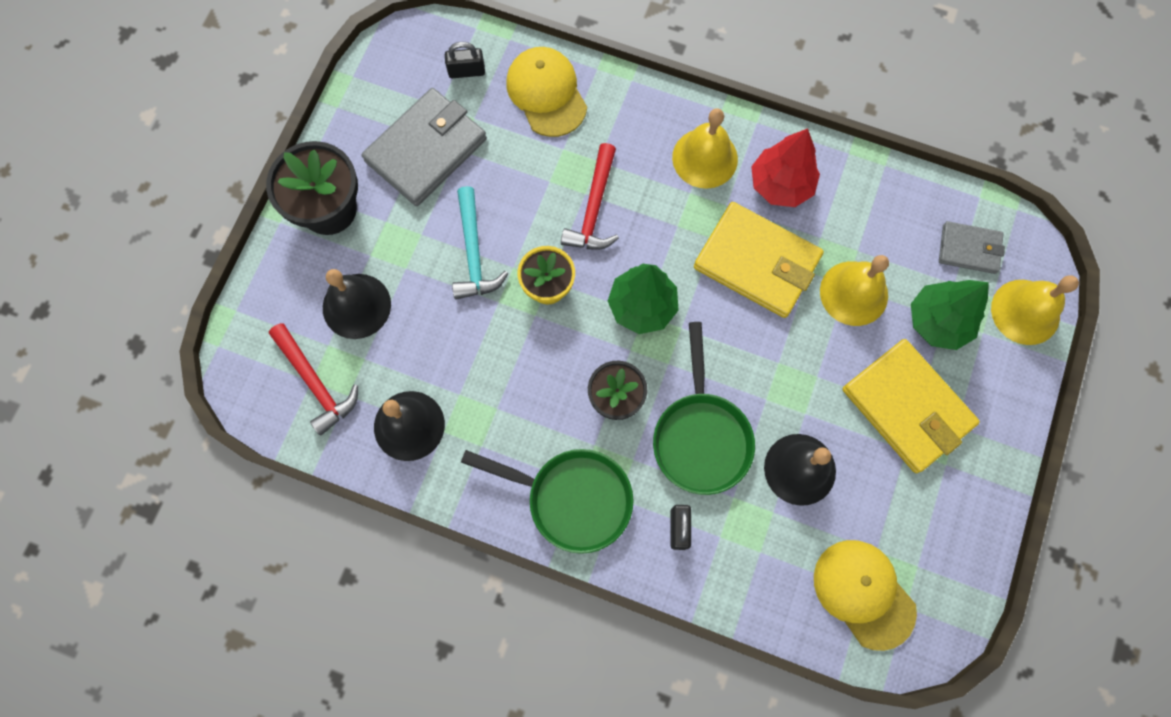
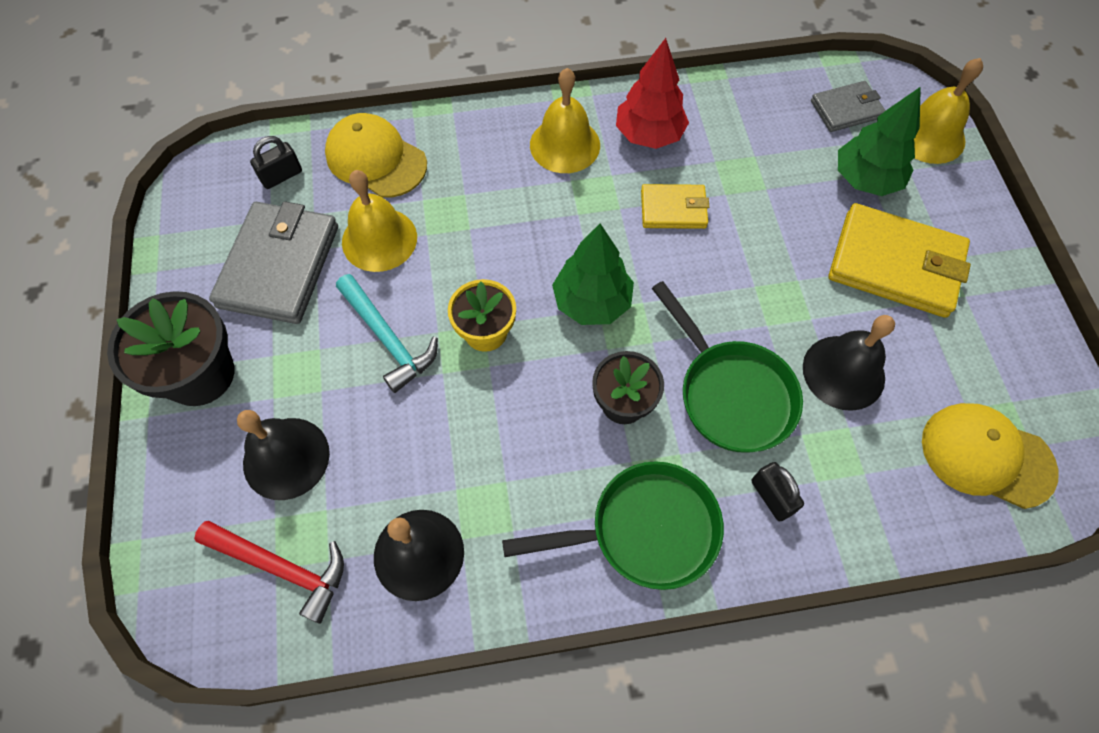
camera: 30 degrees left, 10 degrees down
(594, 208) = (487, 237): red hammer -> none
(757, 262) = (673, 209): yellow wallet -> yellow wallet, size x0.56
(854, 293) = (777, 192): yellow bell -> yellow bell (379, 239)

